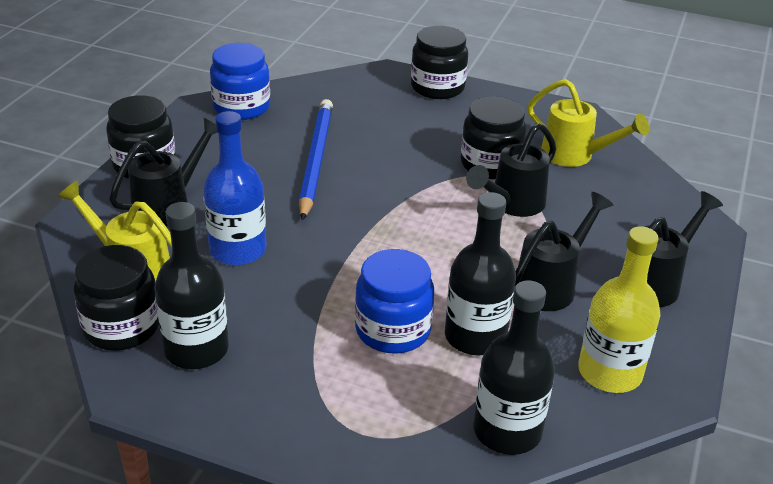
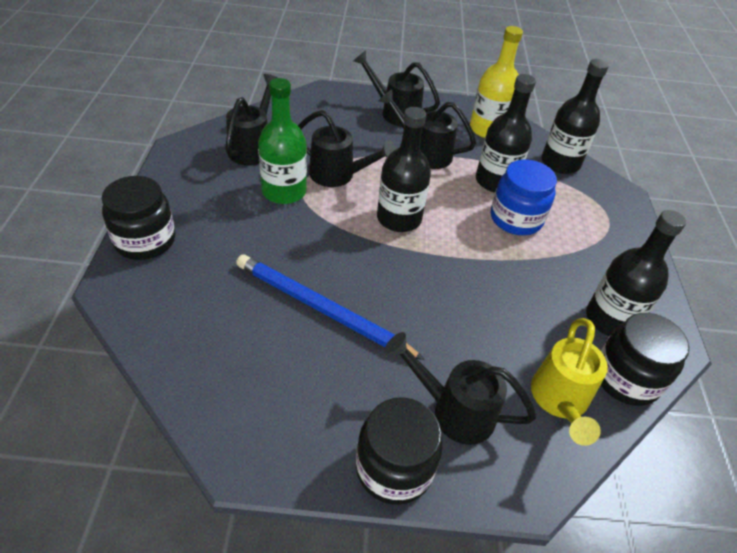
camera: 110 degrees left, 10 degrees up
(238, 250) = (487, 329): blue bottle -> none
(241, 107) = (229, 410): blue jar -> none
(315, 160) = (322, 309): blue pencil -> blue pencil turned 45 degrees clockwise
(423, 232) = (399, 218): none -> black bottle
(490, 164) = (284, 191): black jar -> green bottle
(575, 156) = (253, 147): yellow watering can -> black watering can

